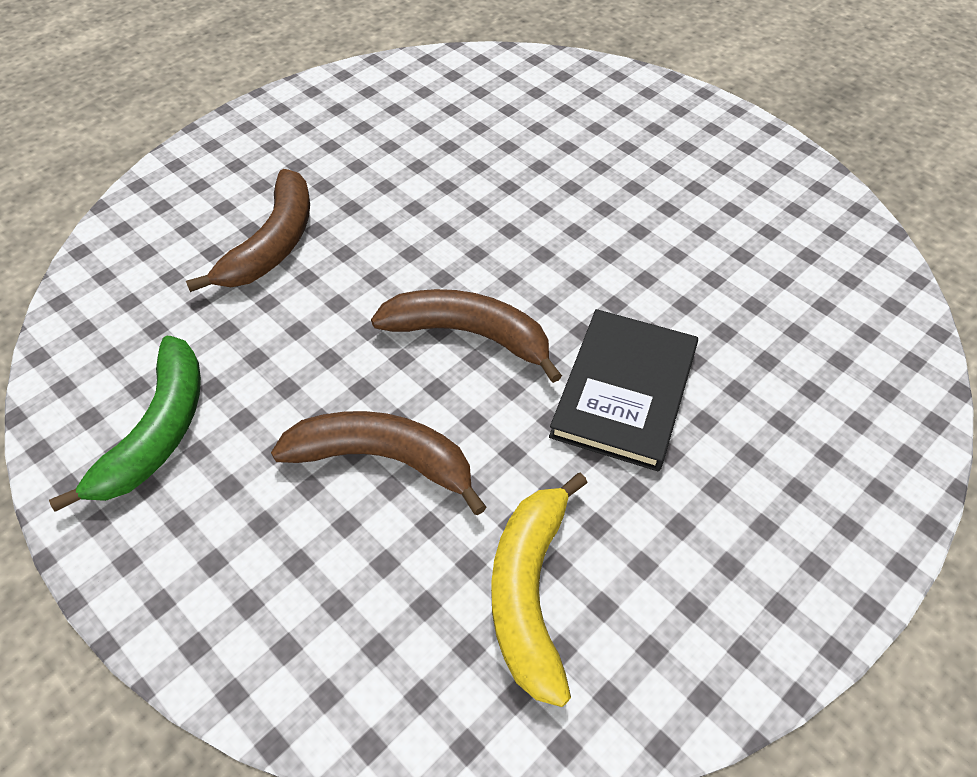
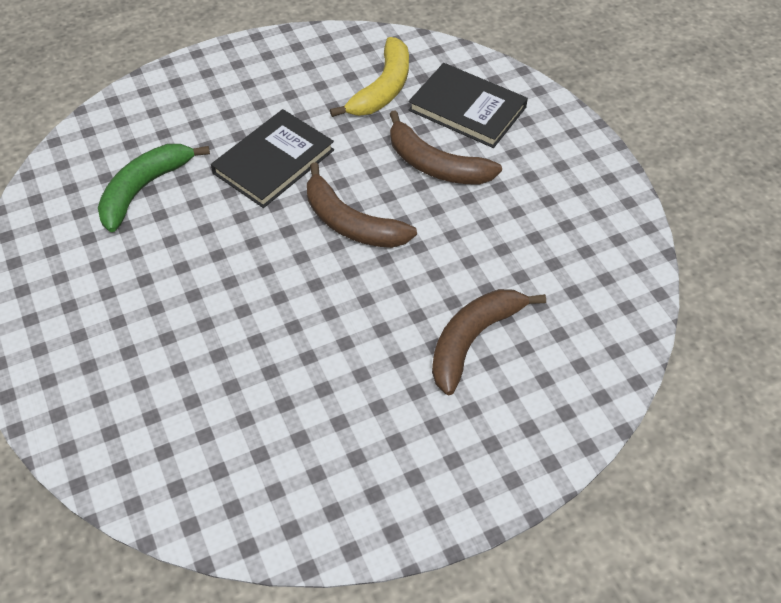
camera: 160 degrees left, 0 degrees up
(157, 432) = (572, 217): green banana -> green banana (144, 189)
(362, 595) = (467, 109): none -> black book

